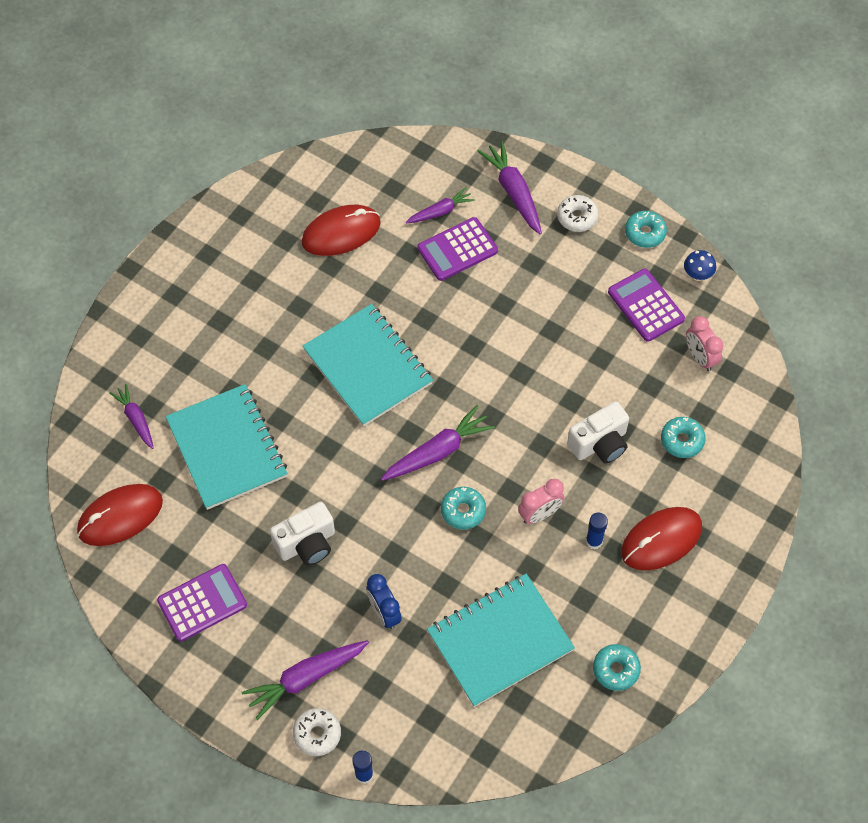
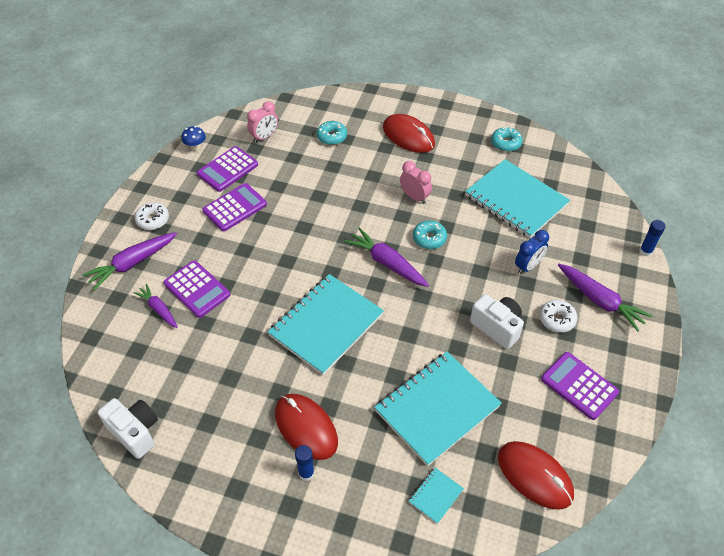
camera: 105 degrees left, 10 degrees down
(136, 419) = (435, 496): purple carrot -> turquoise notebook
(317, 734) = (635, 284): white donut -> white donut (557, 319)
(341, 232) = (192, 379): red mouse -> red mouse (306, 427)
(575, 304) = (235, 207): none -> purple calculator
(594, 541) = (423, 167): blue glue stick -> blue glue stick (306, 473)
(599, 444) = (348, 176): white camera -> white camera (135, 432)
(645, 233) = (162, 179): turquoise donut -> none

